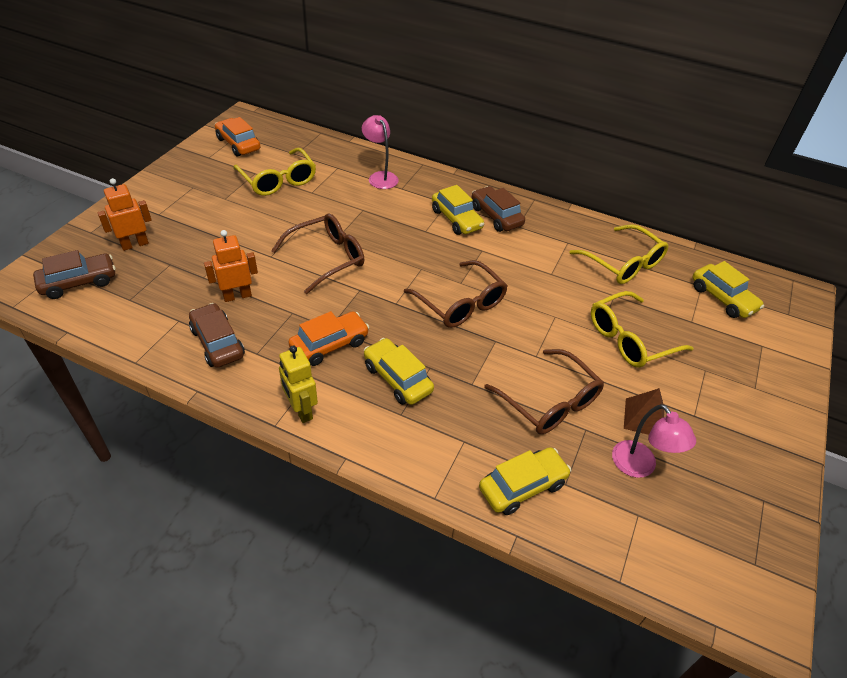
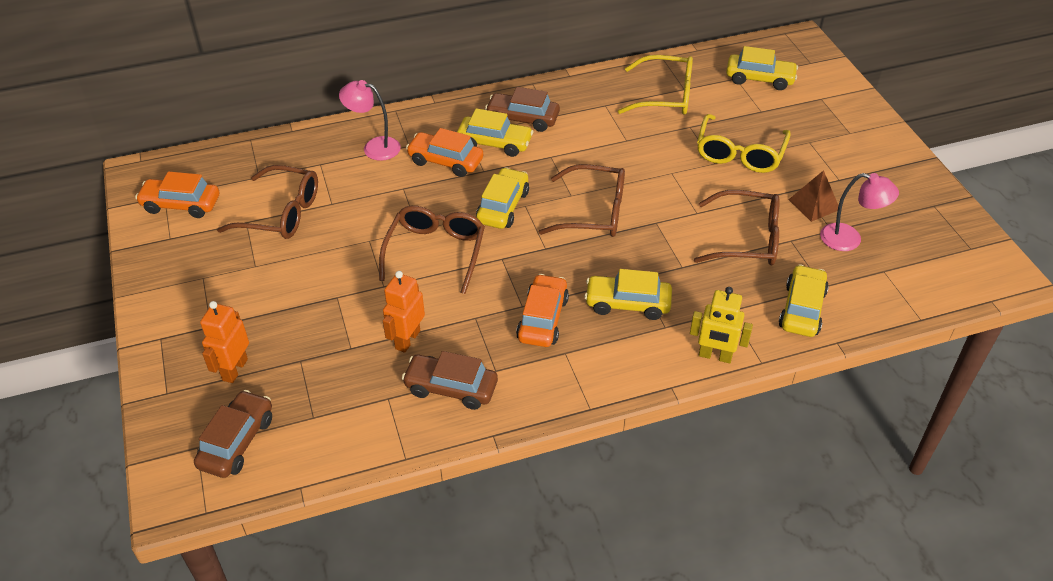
camera: 40 degrees left, 0 degrees up
(278, 180) = (280, 213): yellow glasses -> brown glasses
(301, 410) = (593, 382): yellow robot -> yellow robot (715, 356)
(406, 260) = (503, 207): none -> yellow car
(410, 210) = (445, 161): none -> orange car

